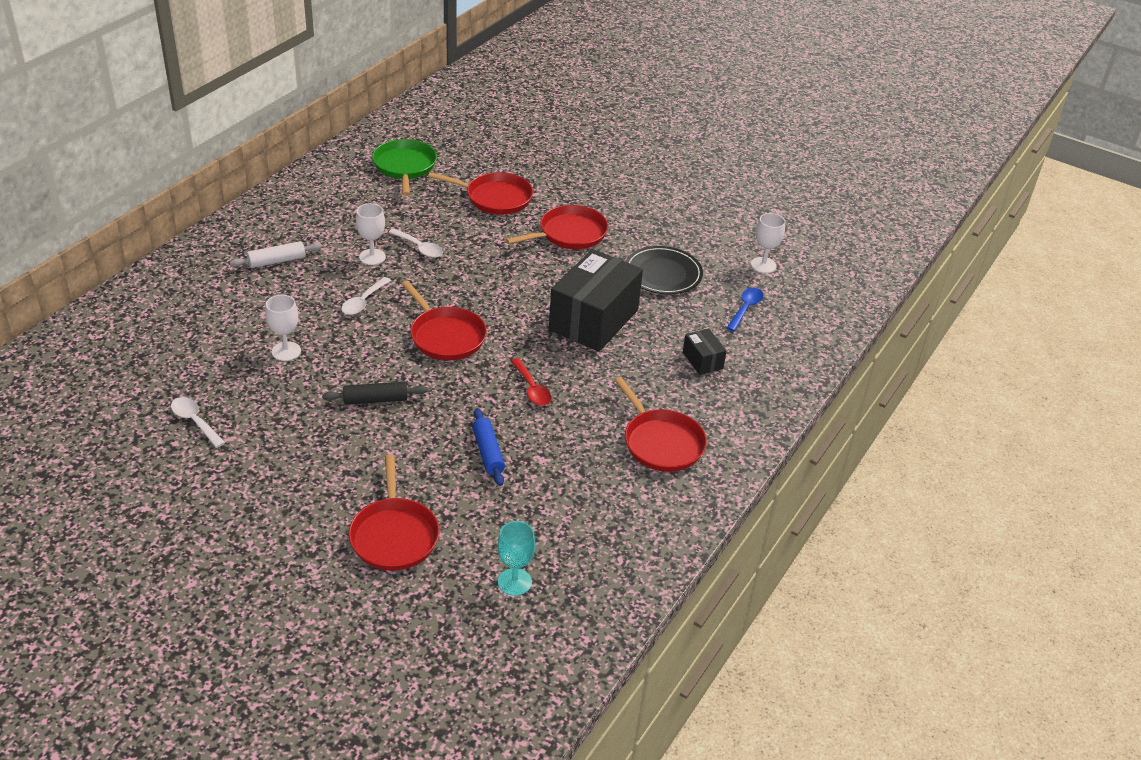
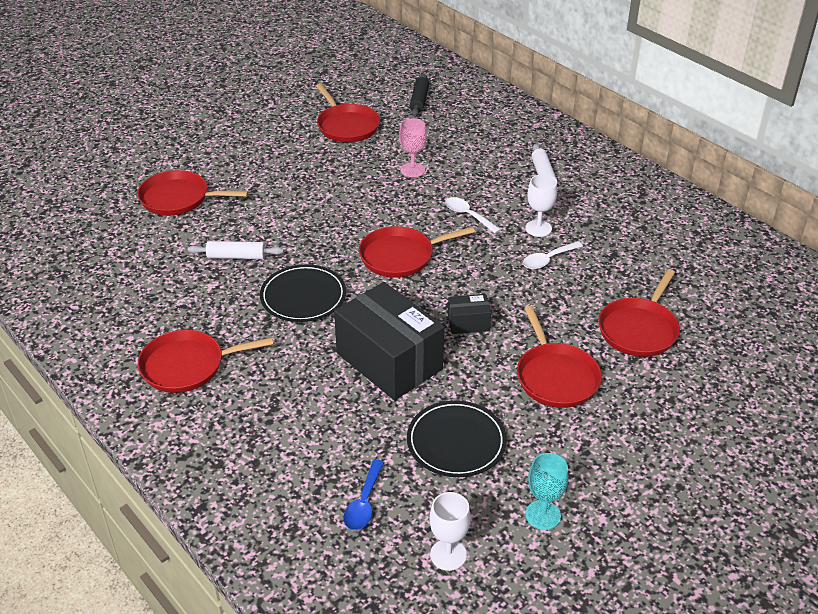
camera: 110 degrees right, 0 degrees up
(195, 421) = (347, 126): white spoon -> red pan
(286, 351) = (412, 170): white goblet -> pink goblet
(375, 400) = (331, 207): black rolling pin -> black rolling pin (419, 101)
(405, 167) = (709, 270): green pan -> none
(488, 452) = (236, 256): blue rolling pin -> white rolling pin
(514, 582) = (94, 247): turquoise goblet -> turquoise goblet (543, 515)
(532, 389) = (303, 296): red spoon -> black plate
(702, 360) = (288, 432): black box -> black box (468, 323)
(745, 308) = (364, 503): blue spoon -> blue spoon turned 60 degrees clockwise

